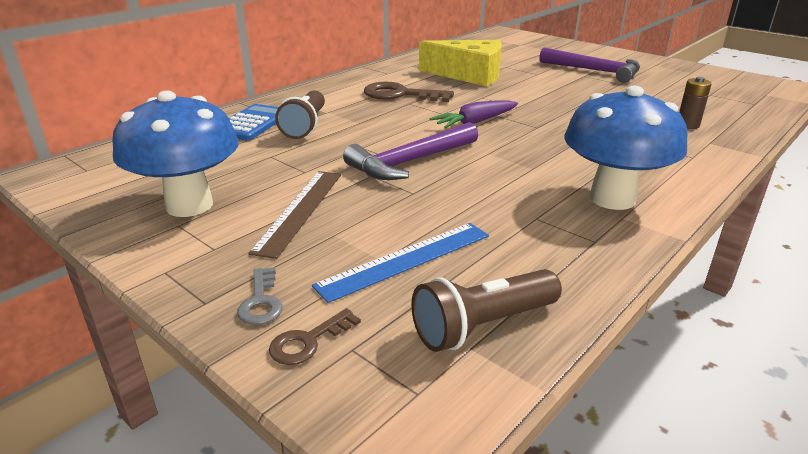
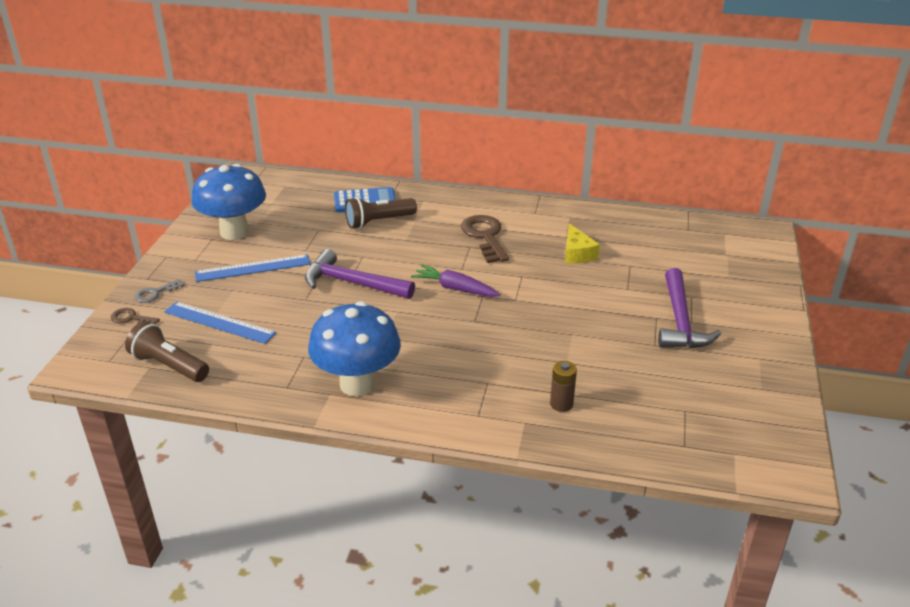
camera: 60 degrees right, 5 degrees up
(300, 210) = (253, 268): brown ruler -> blue ruler
(469, 75) = (577, 253): yellow cheese -> yellow cheese, size x0.55

